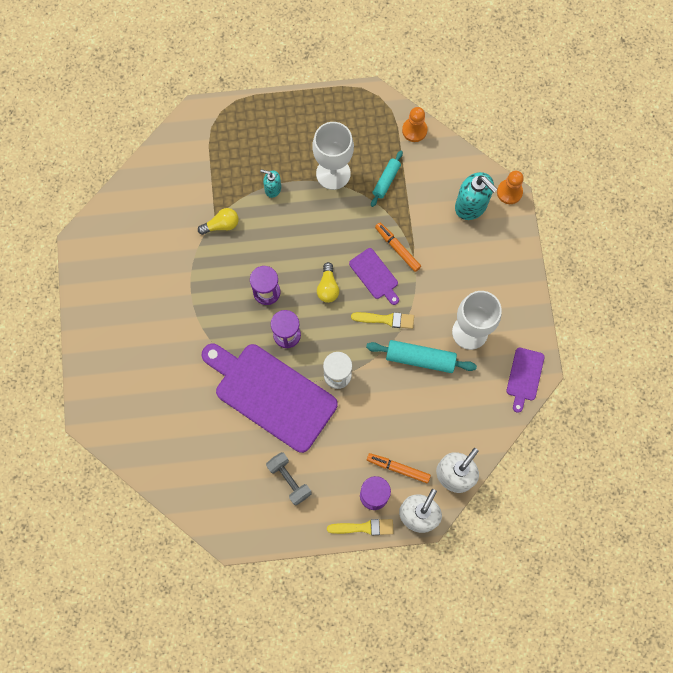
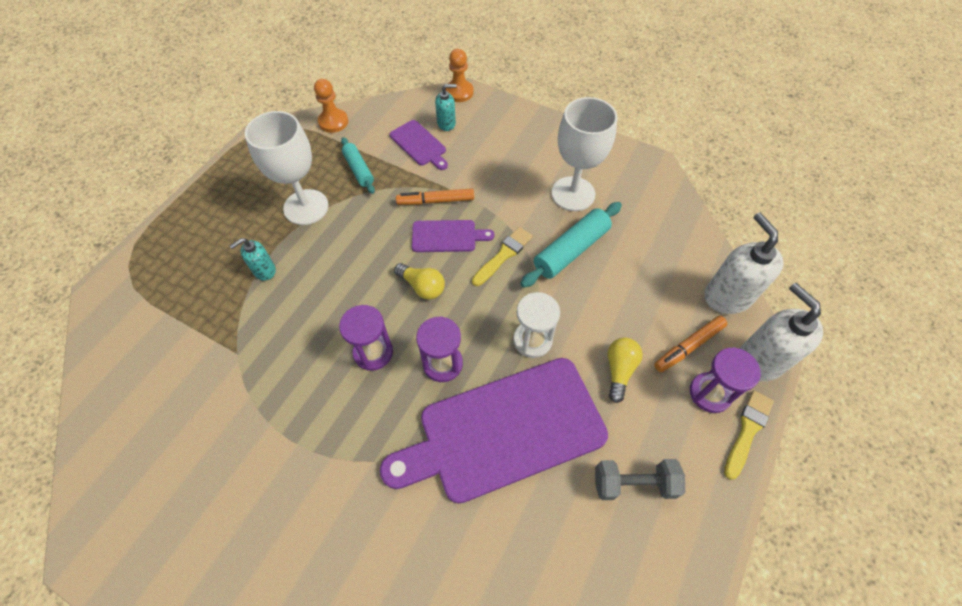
camera: 55 degrees left, 15 degrees down
(221, 225) = (250, 349): yellow light bulb -> yellow light bulb (619, 370)
(471, 206) = (446, 123): turquoise soap dispenser -> turquoise soap dispenser, size x0.55
(524, 376) = (651, 178): purple cutting board -> purple cutting board (419, 144)

